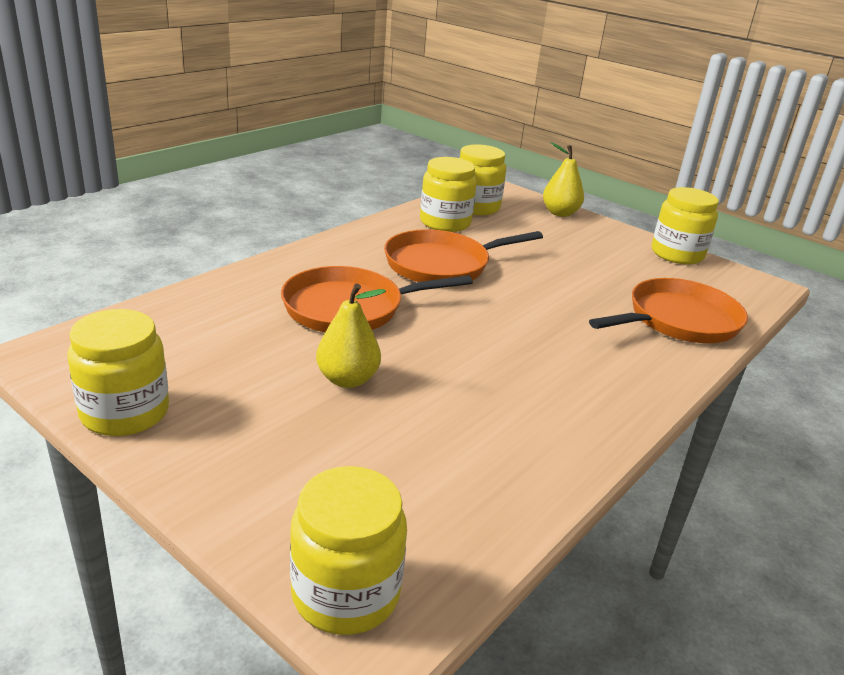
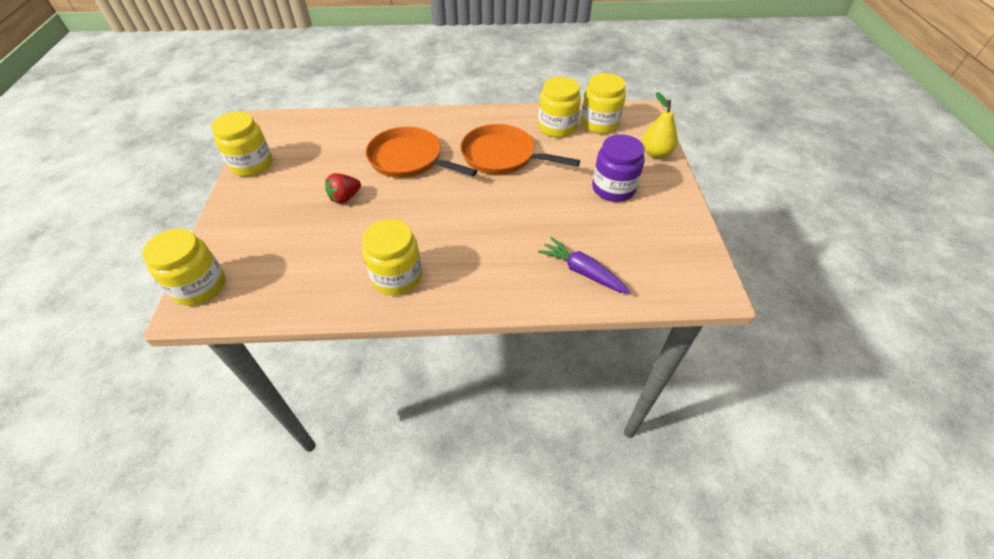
camera: 50 degrees right, 20 degrees up
(347, 379) = (345, 198): yellow pear -> red strawberry
(581, 251) = (613, 188): none -> purple jar
(677, 254) = (687, 227): yellow jar -> yellow jar (397, 277)
(678, 320) = (582, 271): orange pan -> purple carrot

